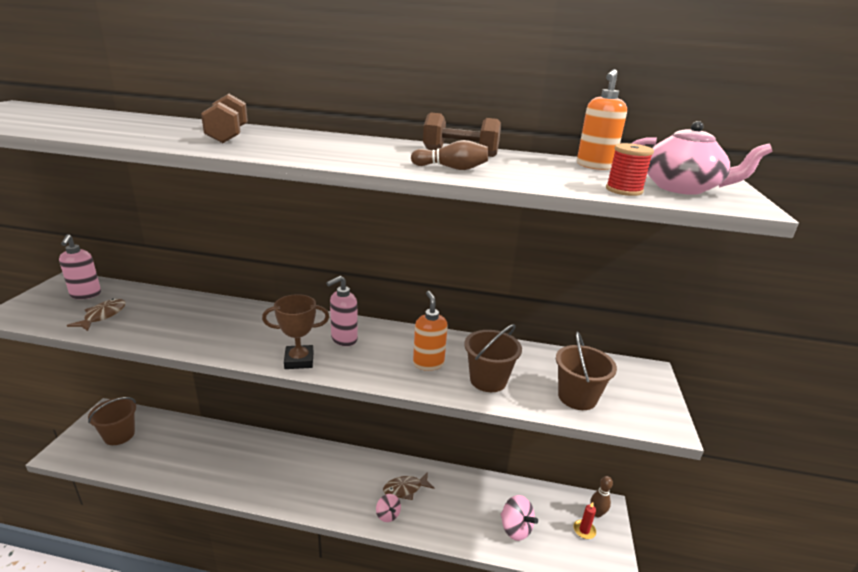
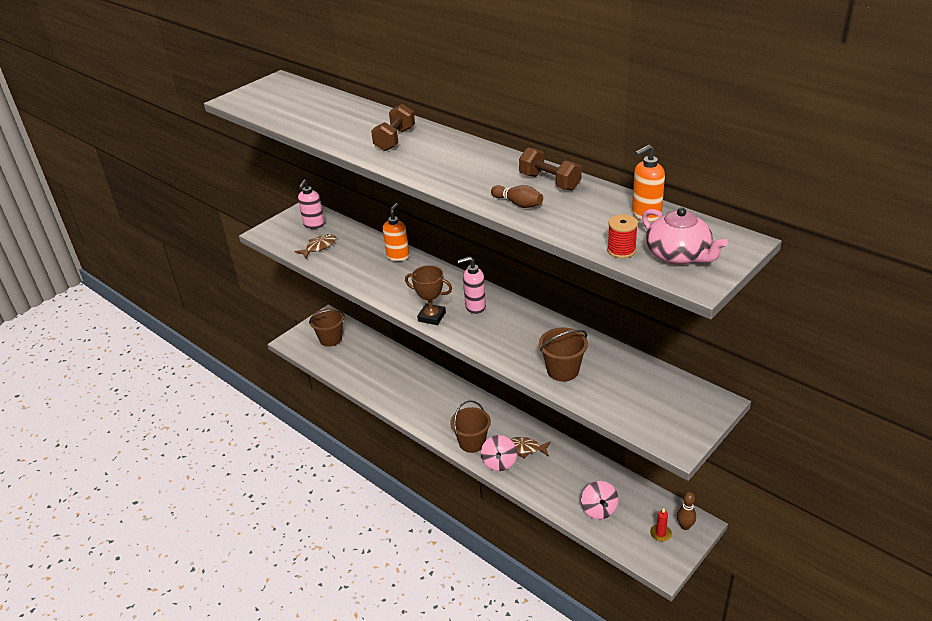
camera: 35 degrees right, 10 degrees up
(388, 515) = (499, 463): pink spinning top -> pink spinning top, size x1.55
(428, 363) = (526, 344): orange soap dispenser -> orange soap dispenser (398, 256)
(577, 397) = (624, 404): brown bucket -> brown bucket (472, 443)

